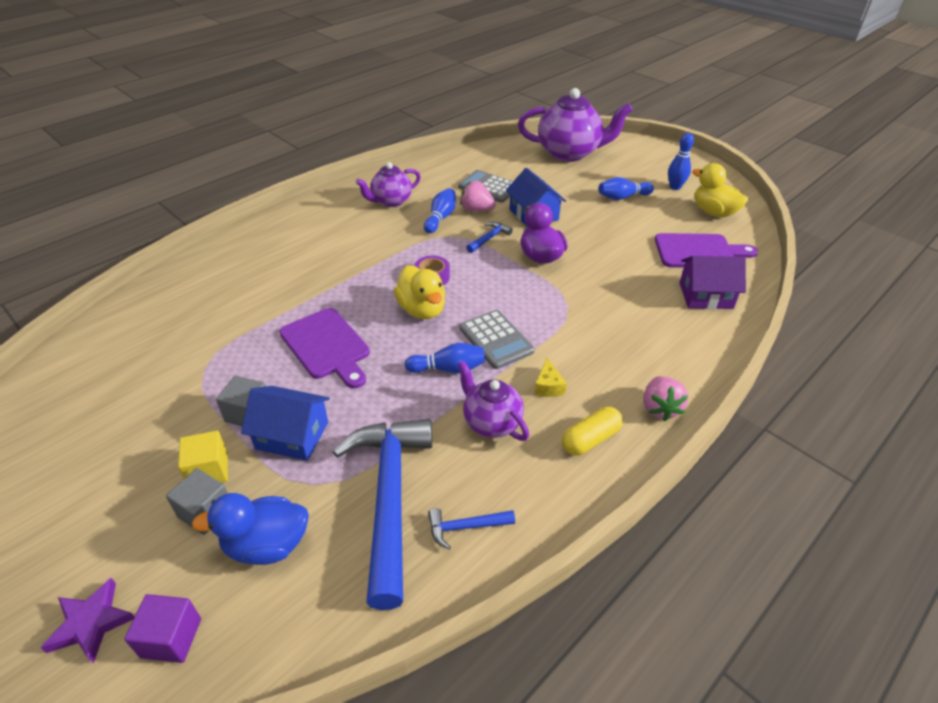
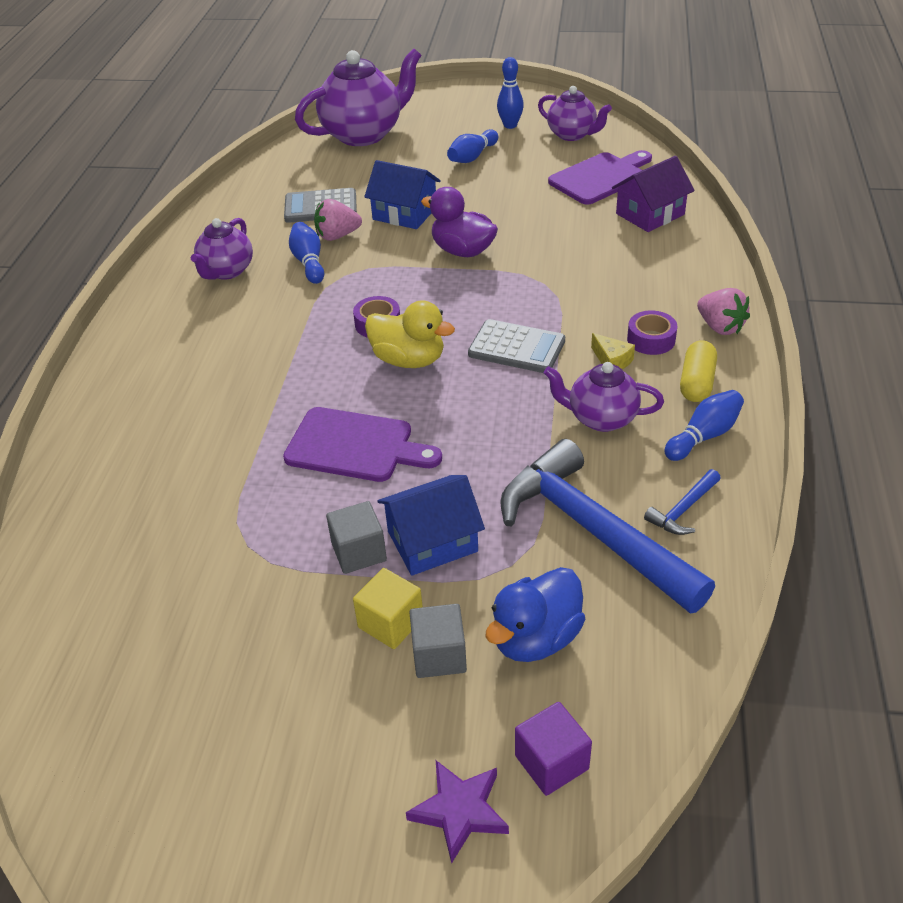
camera: 35 degrees left, 0 degrees up
(448, 369) = (505, 397): blue bowling pin -> blue bowling pin (704, 436)
(489, 238) = (388, 258): blue hammer -> none
(595, 387) = (651, 339): none -> purple tape
(713, 212) = (572, 135): yellow duck -> purple teapot

